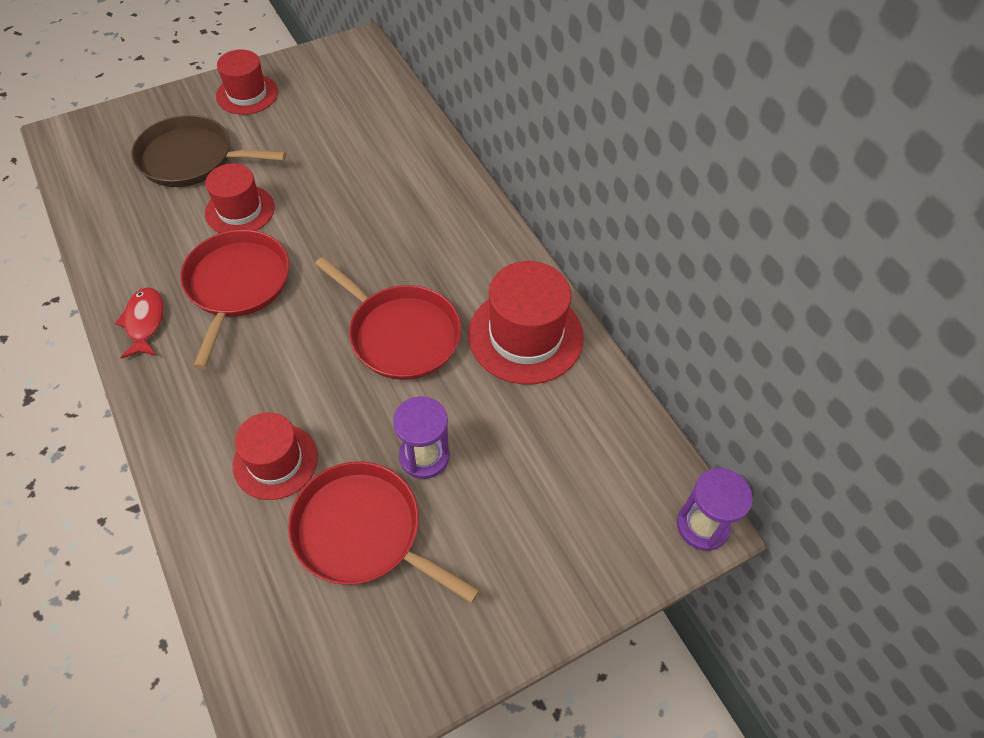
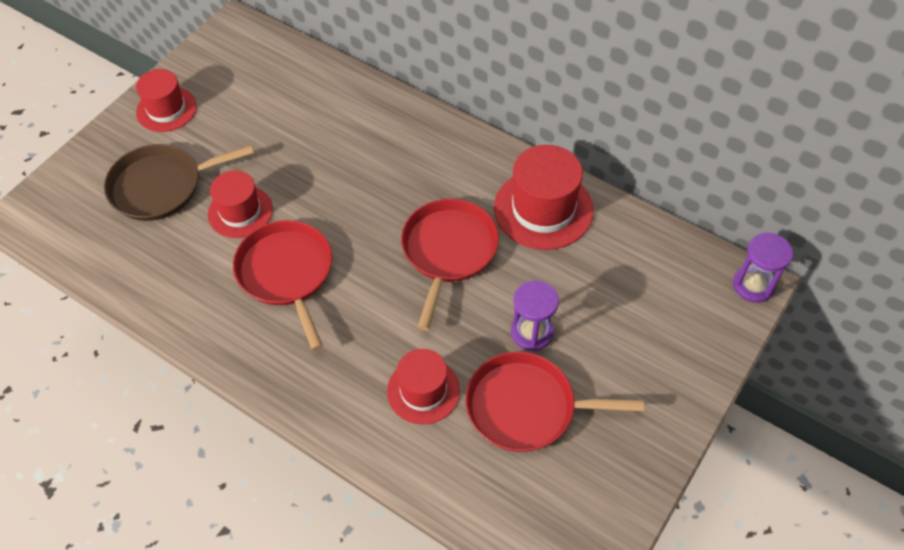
camera: 25 degrees left, 0 degrees up
(145, 322) = (232, 338): red fish -> none
(400, 334) = (448, 251): red pan -> red pan turned 90 degrees counterclockwise

